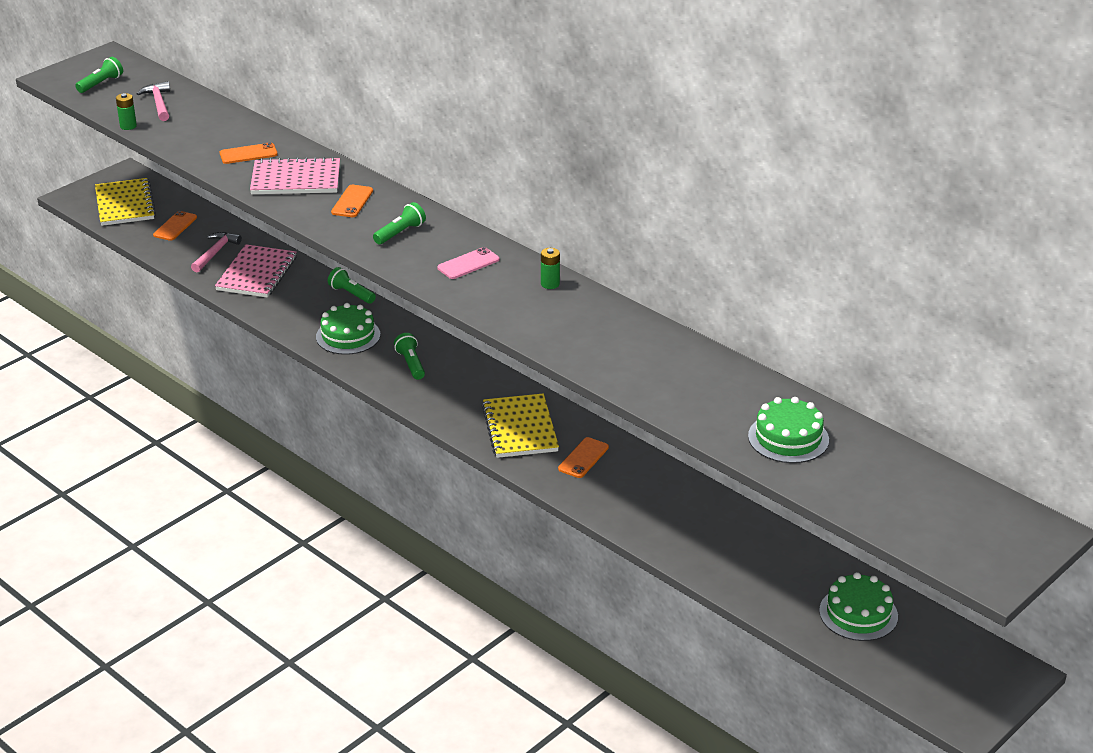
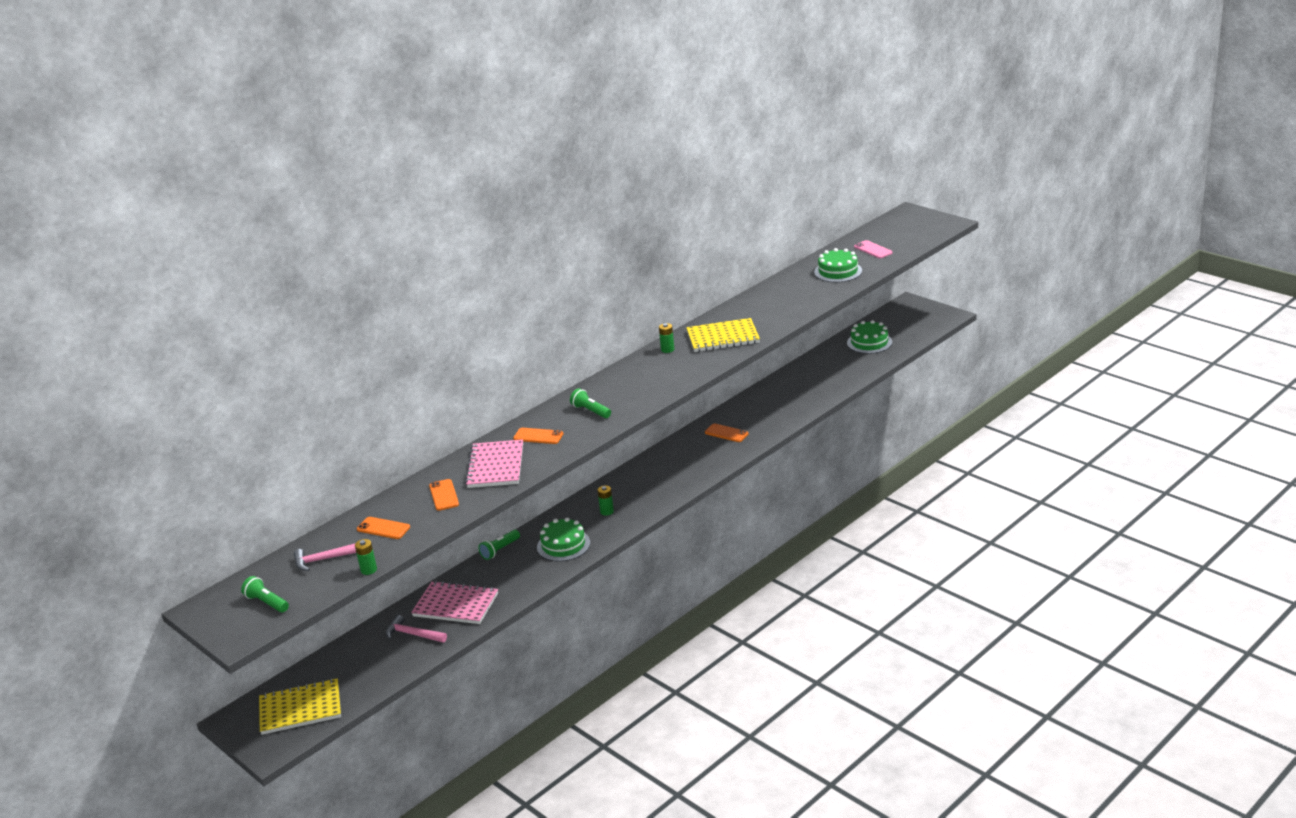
camera: 85 degrees left, 5 degrees down
(175, 226) = (356, 667): orange phone -> orange phone (383, 528)
(411, 364) = (607, 511): green flashlight -> green battery
(468, 264) = (638, 381): pink phone -> pink phone (873, 250)
(520, 428) = (692, 459): yellow notebook -> yellow notebook (723, 337)

